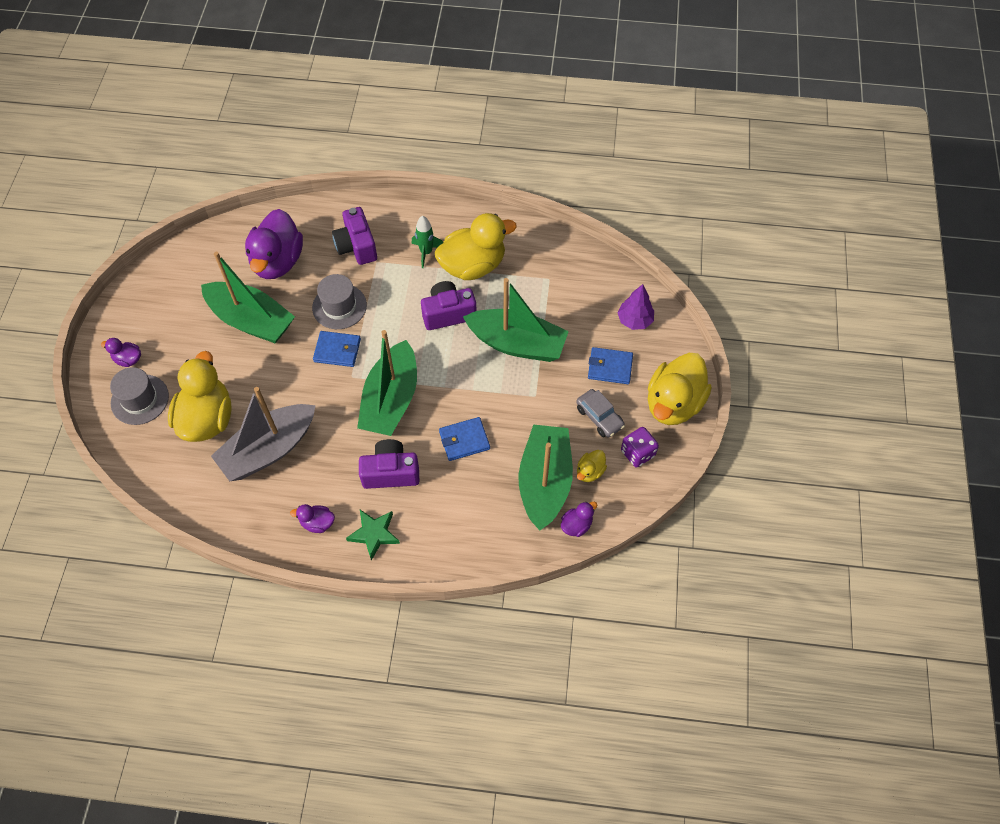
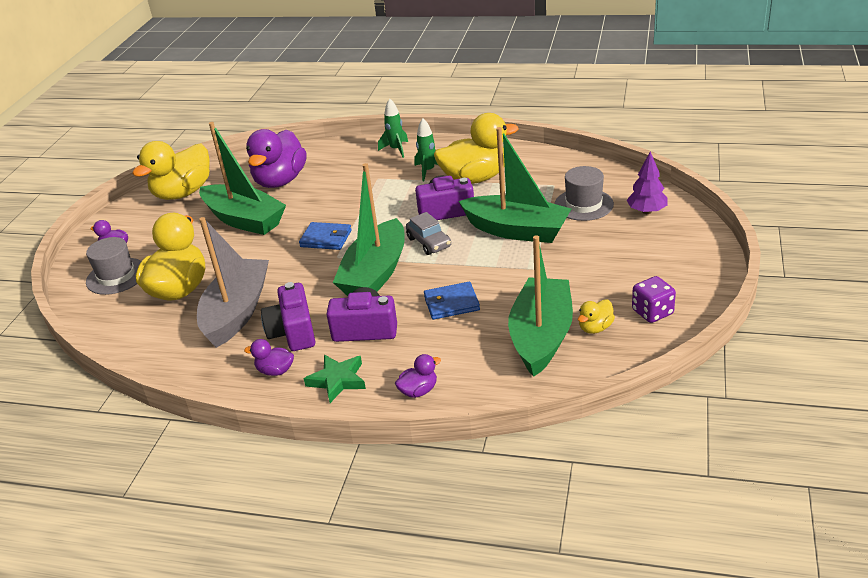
camera: 10 degrees right, 25 degrees down
(269, 449) = (237, 312): grey boat -> grey boat turned 135 degrees clockwise
(339, 306) = (334, 208): grey hat -> grey hat (583, 204)
(356, 246) = (360, 169): purple camera -> purple camera (293, 332)
(390, 217) = (396, 149): none -> green rocket
(576, 525) = (578, 373): purple duck -> purple duck (418, 391)
(599, 417) = (607, 284): grey car -> grey car (429, 242)
(610, 367) = (619, 246): blue wallet -> none
(673, 403) = (693, 272): yellow duck -> yellow duck (183, 193)

